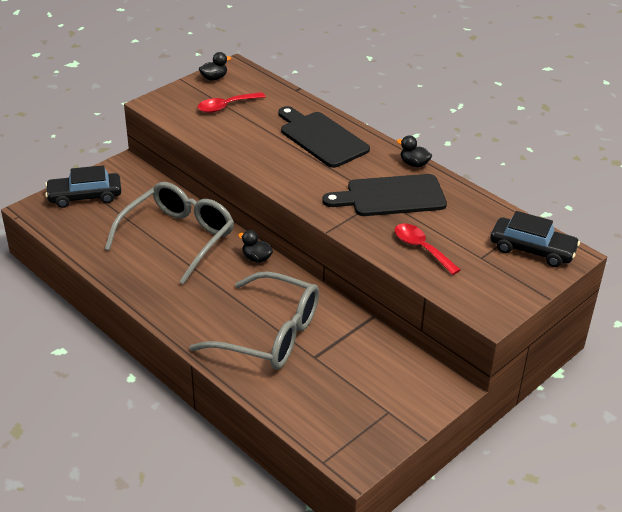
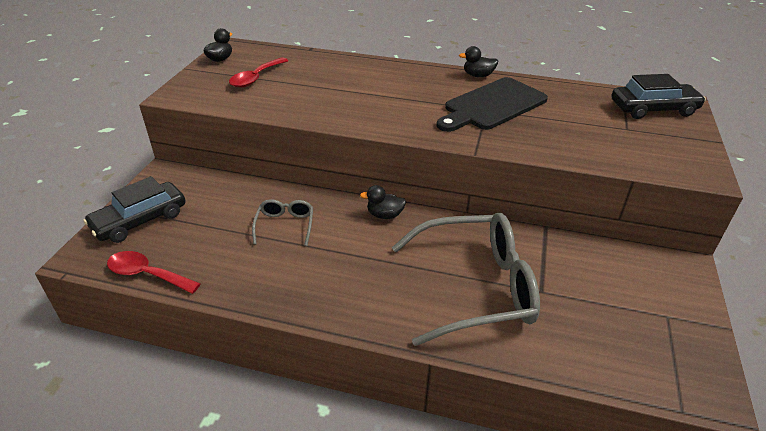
camera: 30 degrees left, 0 degrees up
(177, 238) = (285, 226): grey glasses -> grey glasses, size x0.45
(321, 138) = (375, 78): black cutting board -> none
(421, 248) = (573, 138): red spoon -> red spoon (147, 274)

